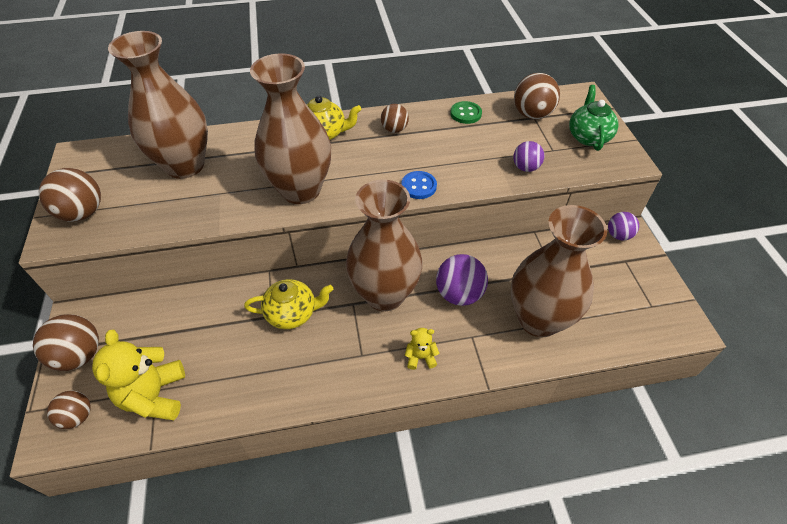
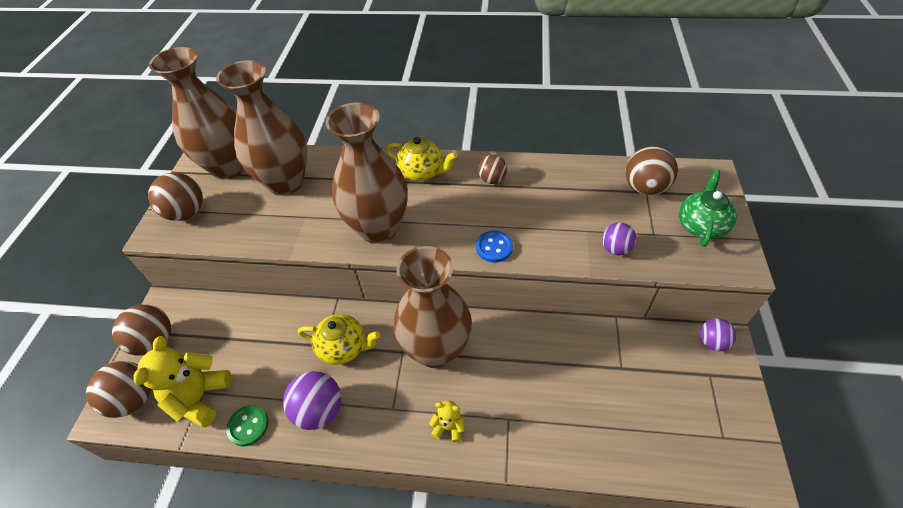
camera: 20 degrees right, 0 degrees up
(78, 416) = (134, 399): brown ball -> brown ball, size x1.61
(459, 294) = (511, 368): purple ball -> purple ball (319, 410)
(465, 114) = (572, 175): green button -> green button (248, 426)
(538, 319) = (586, 419): brown vase -> brown vase (229, 167)

